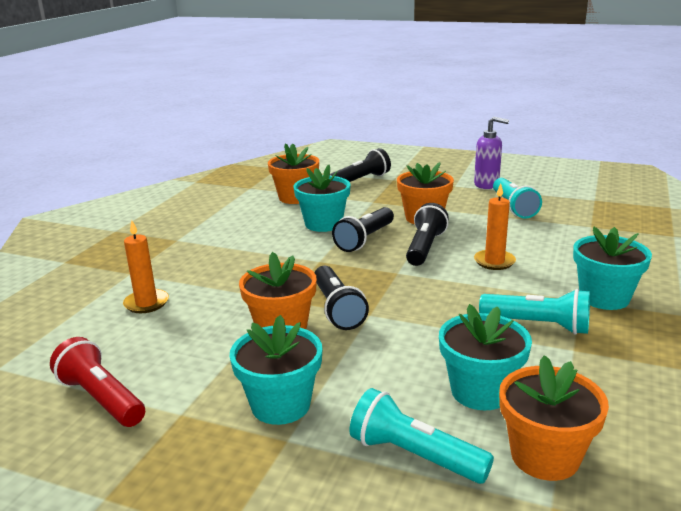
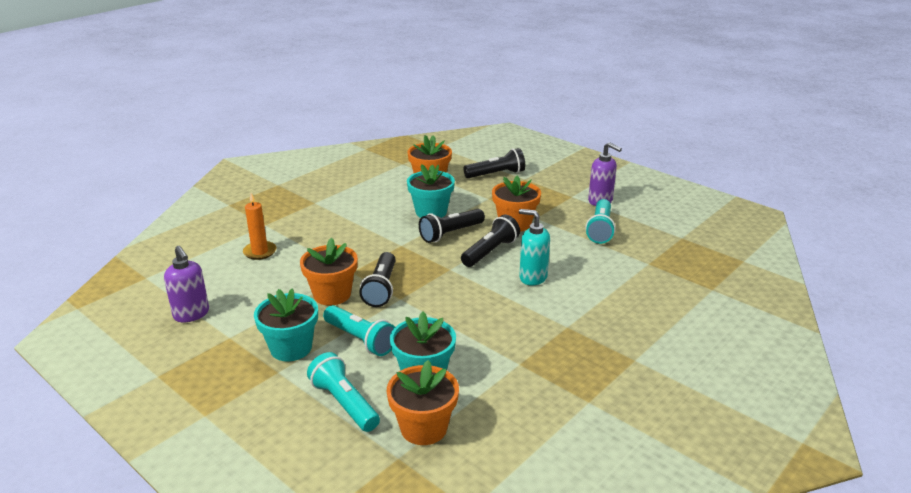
camera: 20 degrees right, 5 degrees up
(102, 398) = (191, 314): red flashlight -> purple soap dispenser
(494, 262) = (532, 277): orange candle -> turquoise soap dispenser
(538, 325) = (512, 338): turquoise flashlight -> turquoise flashlight (360, 340)
(604, 297) = (587, 329): turquoise flower pot -> none

